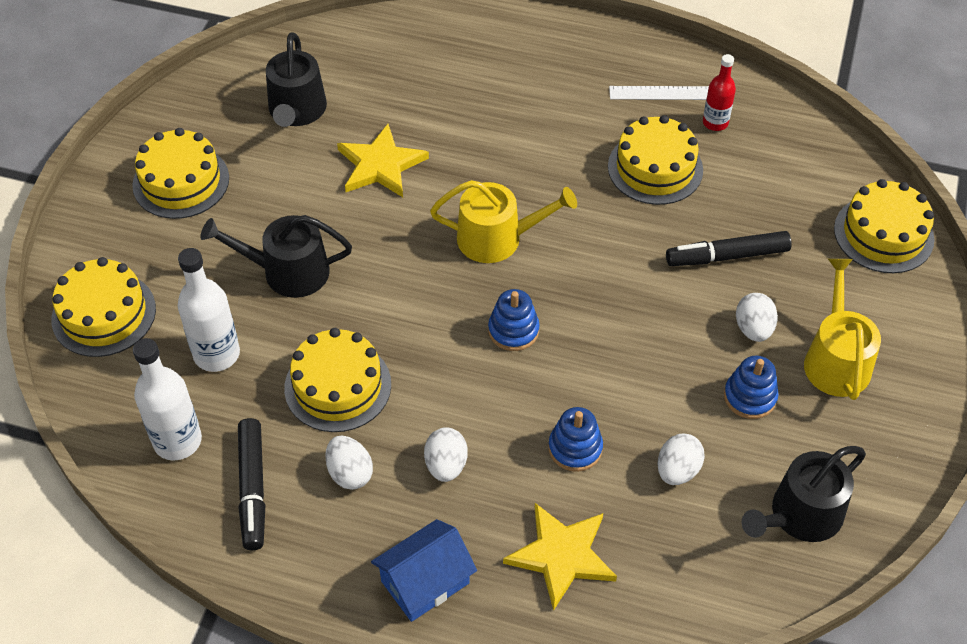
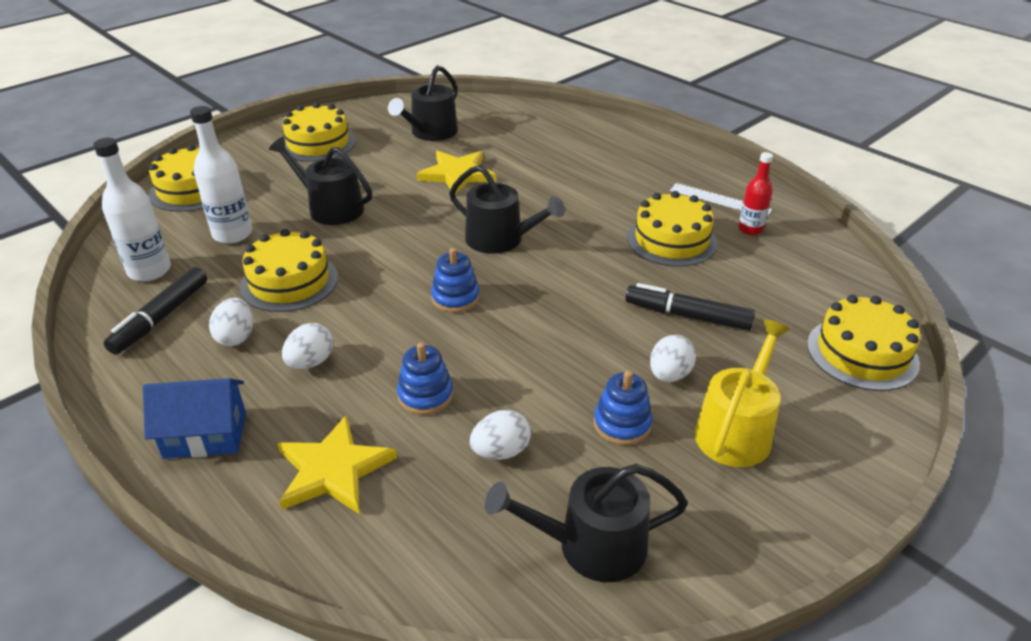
camera: 30 degrees right, 15 degrees down
(497, 238) = (500, 240): yellow watering can -> black watering can

